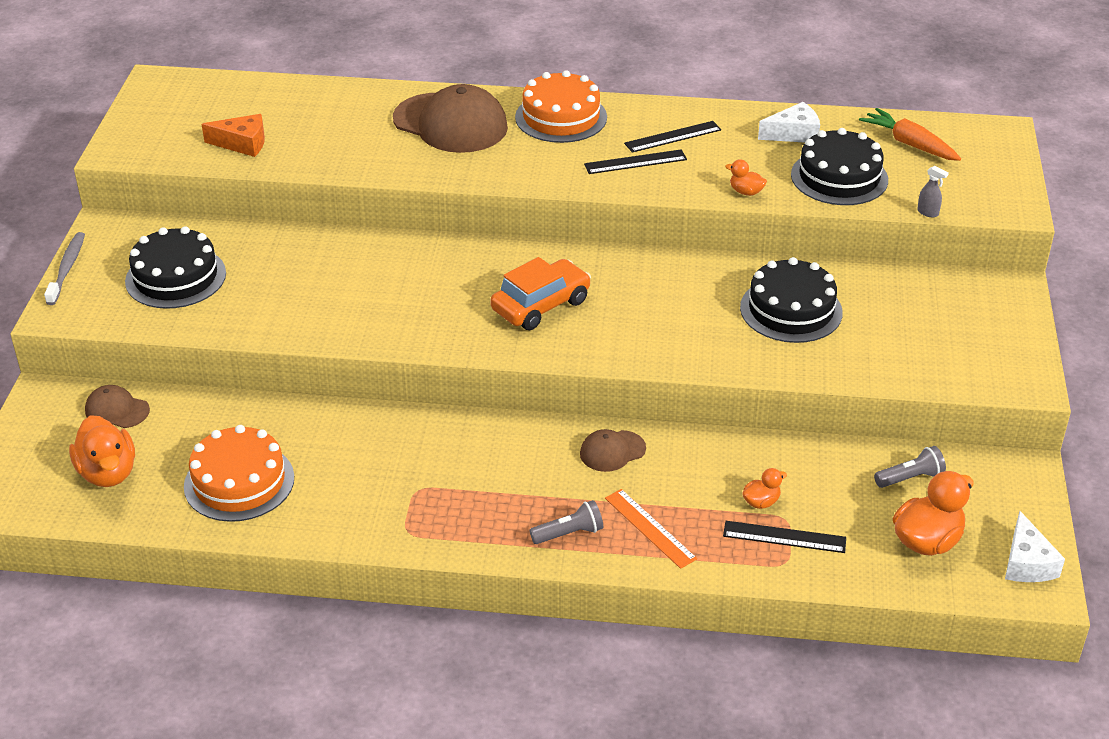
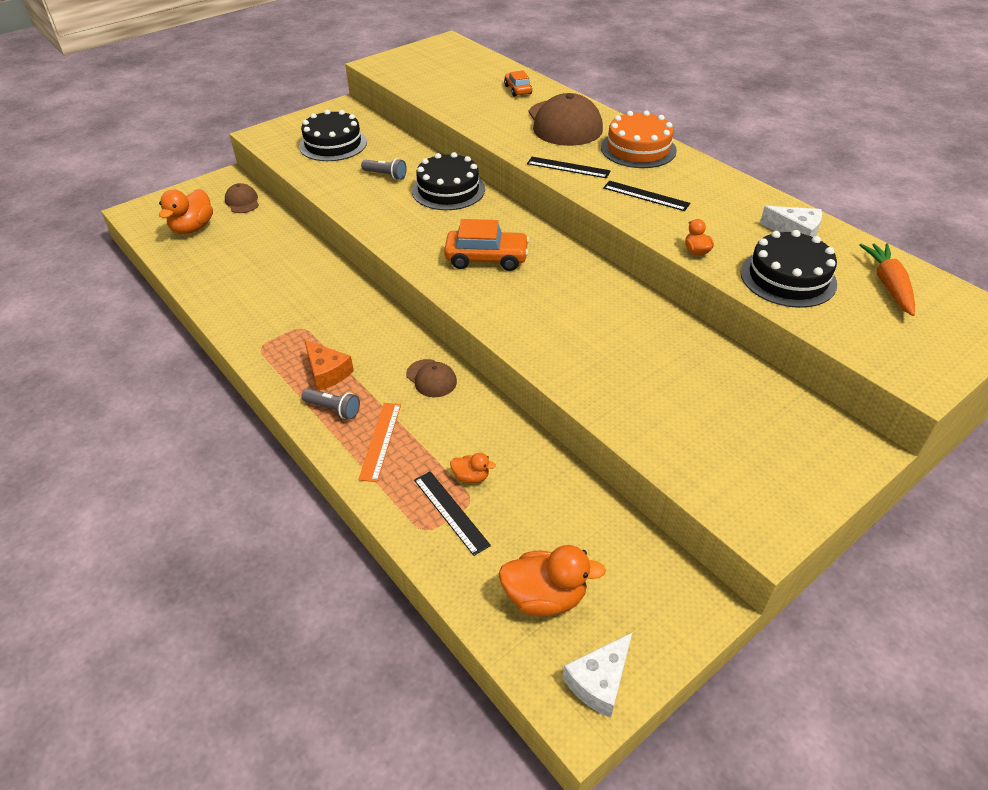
camera: 45 degrees right, 5 degrees up
(67, 268) = (297, 117): grey toothbrush -> none
(239, 482) = (233, 268): orange cake -> none
(242, 143) = (437, 85): orange cheese -> orange cheese (327, 372)
(342, 107) = (518, 90): none -> orange car
(612, 451) = (431, 378): brown cap -> brown cap turned 150 degrees counterclockwise
(673, 137) = (697, 193): black ruler -> black ruler (568, 167)
(791, 310) = (646, 356): black cake -> black cake (448, 190)
(910, 478) = (600, 540): grey flashlight -> grey flashlight (385, 175)
(928, 213) = (829, 341): grey spray bottle -> none

